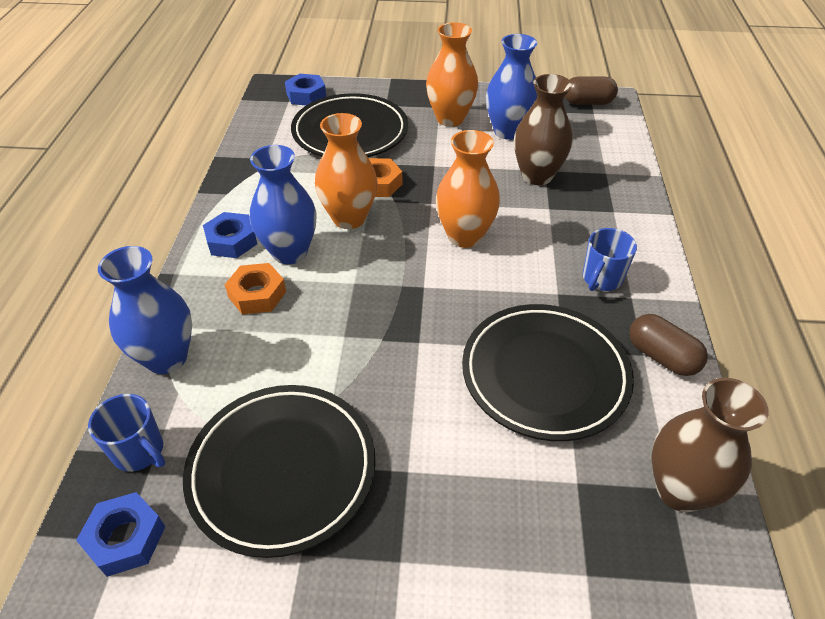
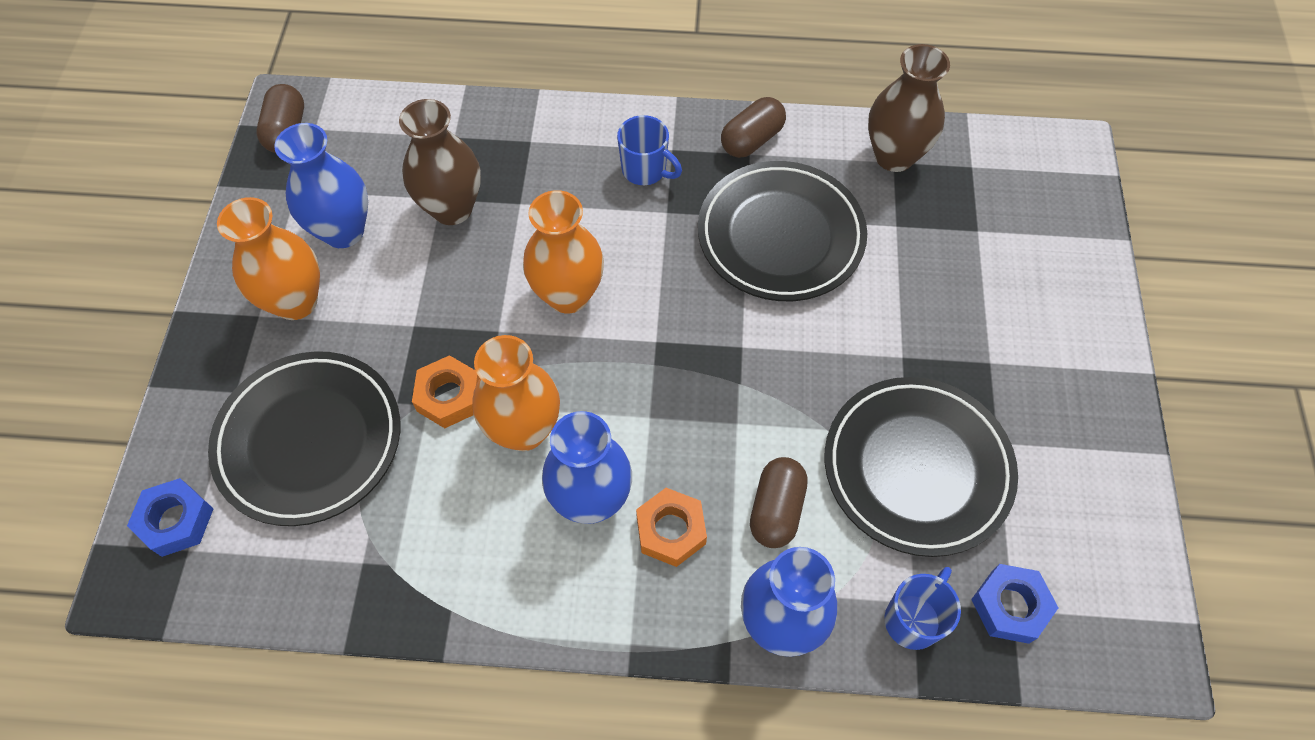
camera: 90 degrees left, 15 degrees up
(231, 241) = (564, 582): blue nut -> none
(261, 359) = (776, 510): none -> brown capsule

